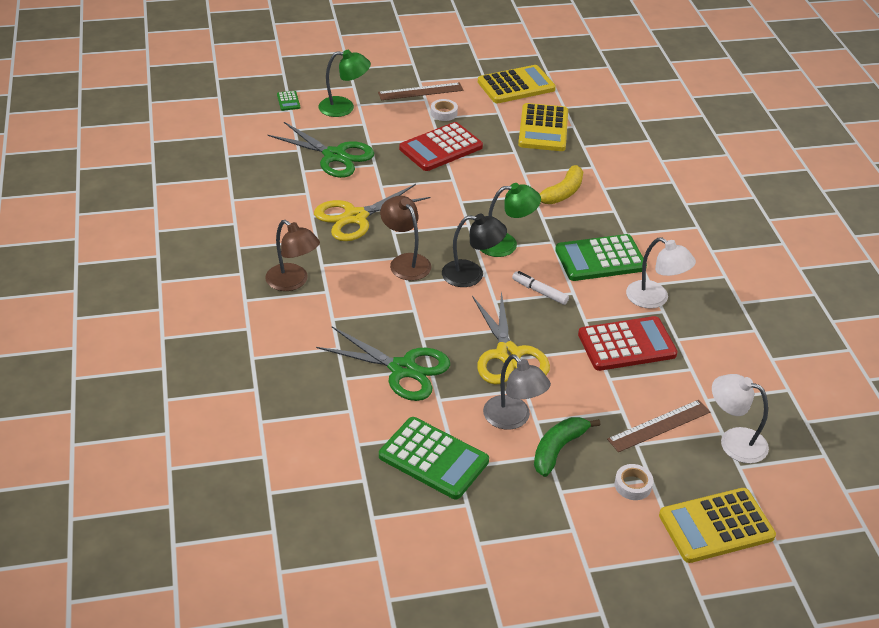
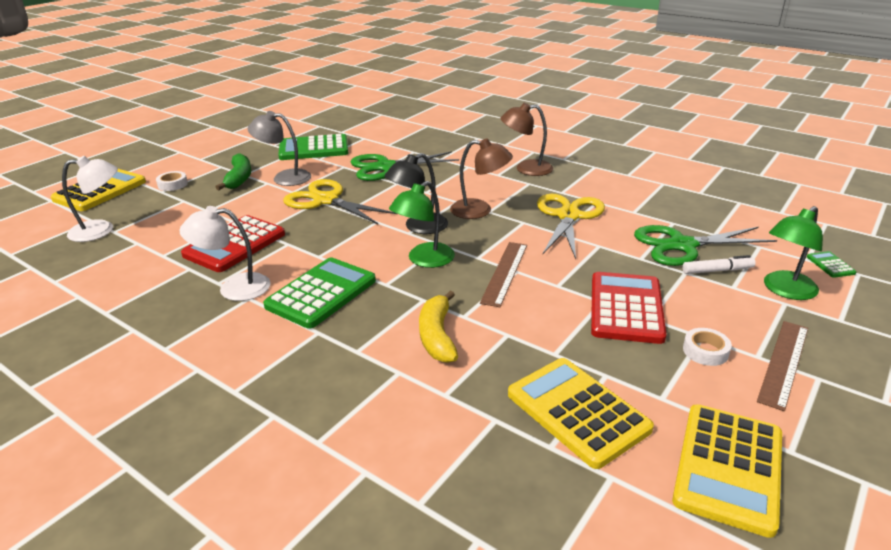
camera: 140 degrees right, 10 degrees down
(288, 101) = (830, 265): green calculator -> green calculator turned 45 degrees clockwise
(539, 292) = (348, 243): white marker -> white marker (717, 271)
(659, 426) = (171, 214): brown ruler -> brown ruler (504, 273)

